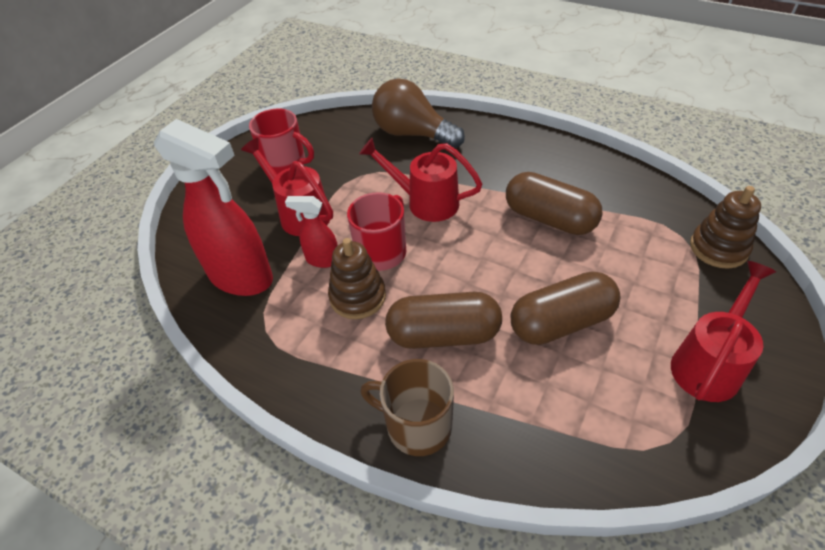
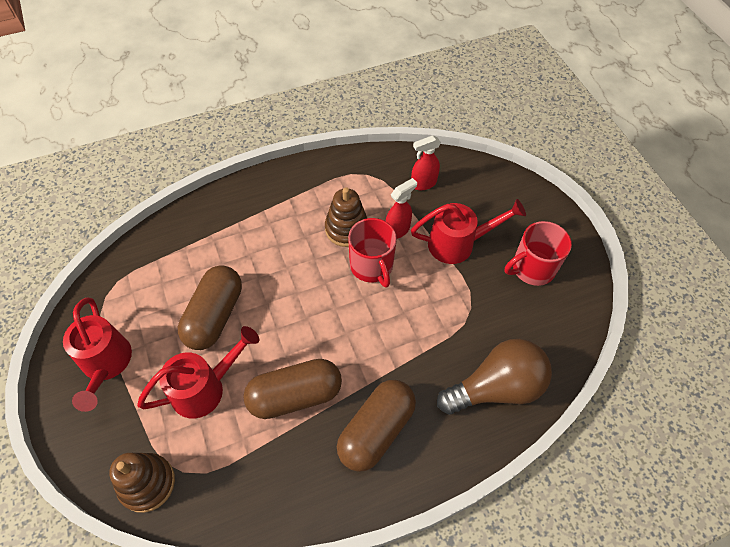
camera: 125 degrees right, 10 degrees up
(241, 277) = (423, 183): red spray bottle -> red spray bottle, size x0.48
(417, 425) = (238, 201): brown mug -> none
(425, 202) = (395, 328): red watering can -> red watering can (205, 388)
(443, 335) = (274, 250): brown capsule -> brown capsule (376, 430)

